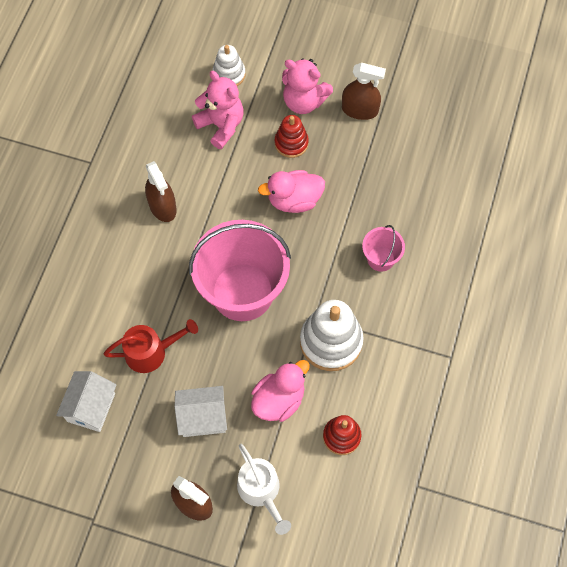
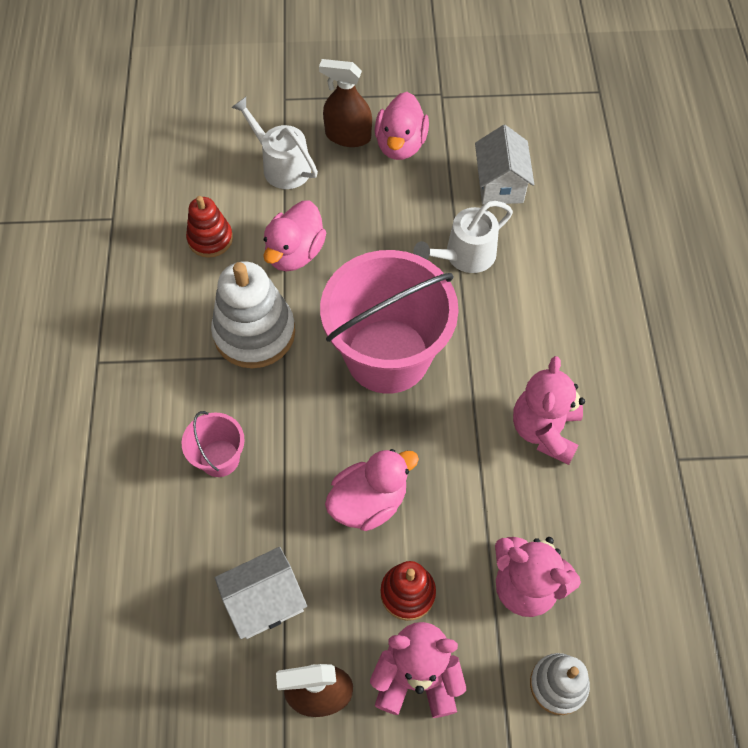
camera: 160 degrees right, 5 degrees down
(151, 352) = (464, 256): red watering can -> white watering can
(153, 477) = (400, 145): none -> pink duck
(162, 206) = (544, 430): brown spray bottle -> pink teddy bear
(202, 417) = (374, 211): white house -> white house (265, 601)

